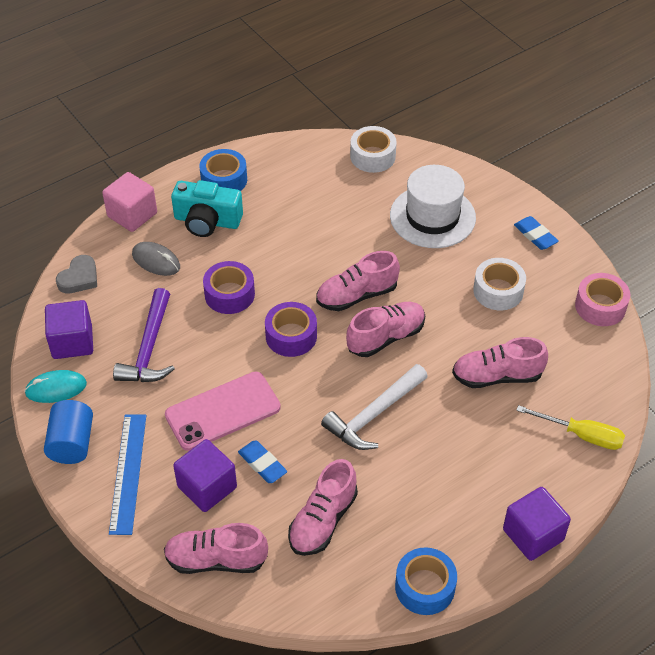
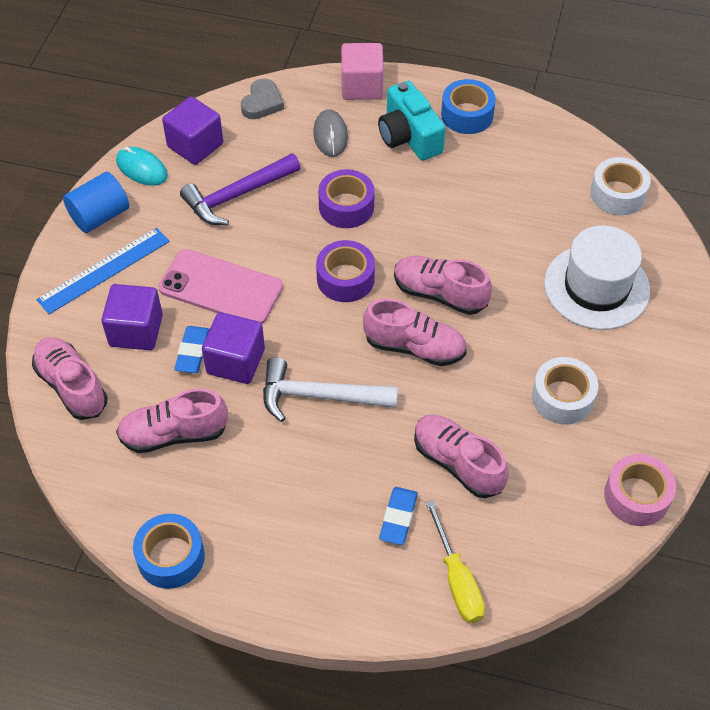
camera: 50 degrees right, 5 degrees up
(79, 278) = (262, 103): grey heart -> grey heart turned 60 degrees counterclockwise
(533, 535) = (302, 610): purple cube -> purple cube (235, 361)
(535, 235) = (667, 383): blue eraser -> blue eraser (398, 518)

